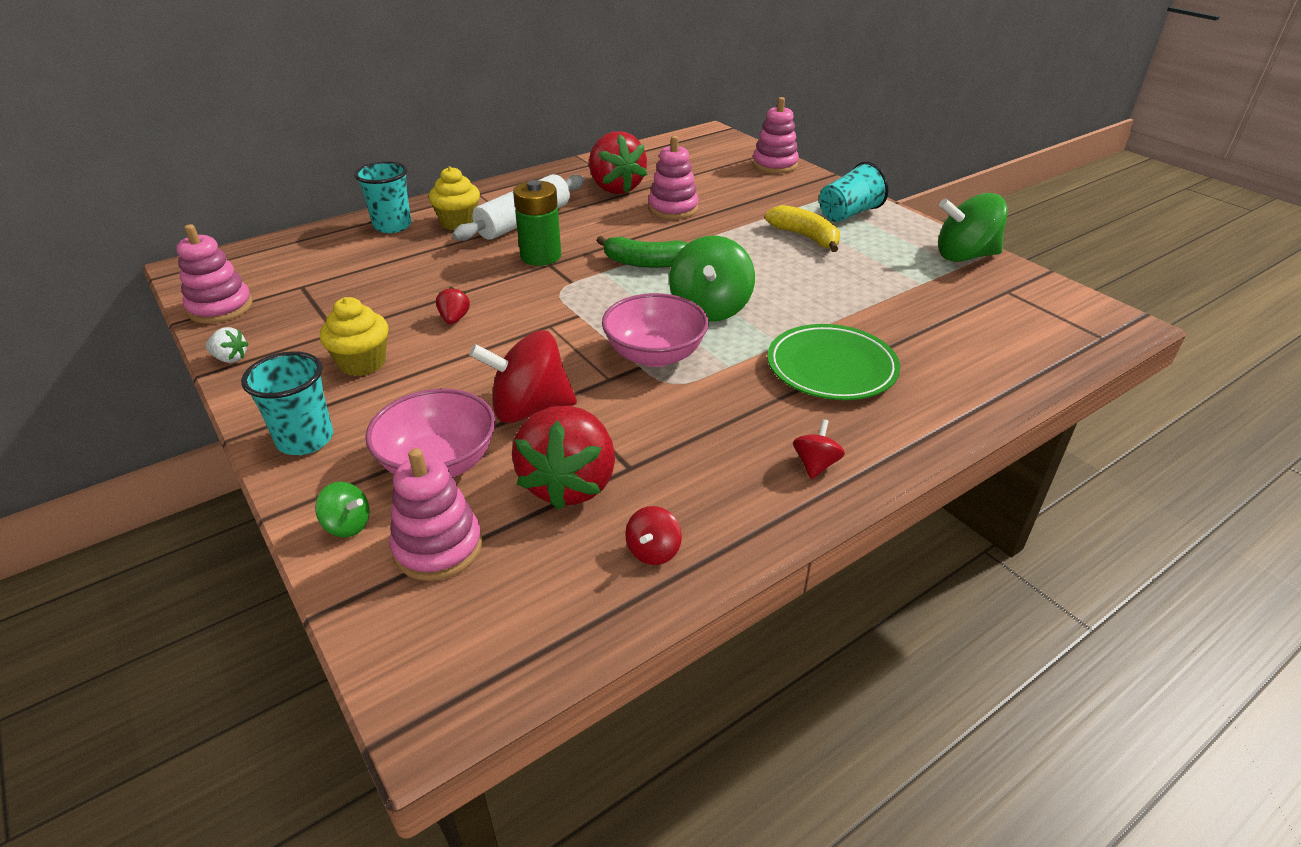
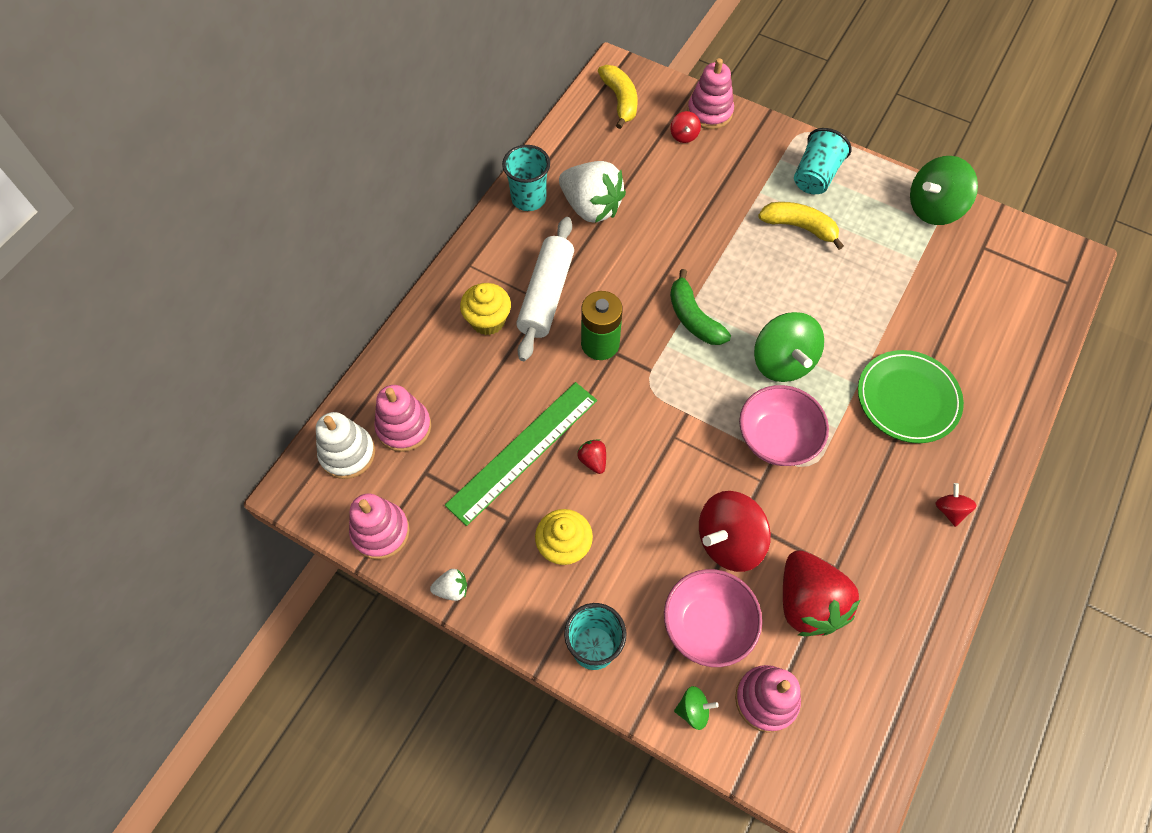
camera: 25 degrees left, 25 degrees up
(255, 260) = (347, 453): none -> white stacking toy
(392, 226) = (430, 350): turquoise cup -> turquoise cup (528, 199)
(398, 297) = (523, 451): none -> green ruler
(615, 188) = (591, 207): red strawberry -> white strawberry
(645, 263) = (693, 318): green banana -> green banana turned 75 degrees clockwise
(653, 551) = (897, 637): red spinning top -> red spinning top (684, 136)
(673, 209) = (664, 223): pink stacking toy -> pink stacking toy (404, 427)
(699, 146) = (620, 100): none -> yellow banana

